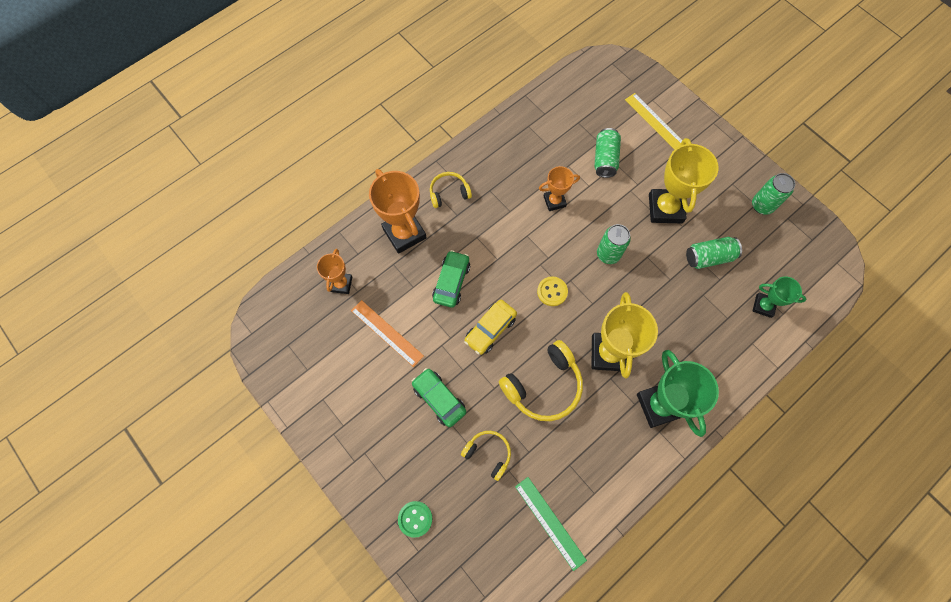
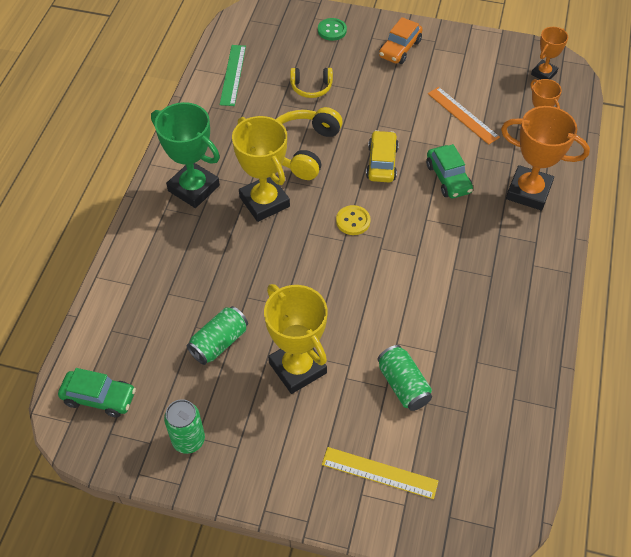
camera: 145 degrees right, 15 degrees down
(373, 446) = (400, 49): none -> orange car
(387, 333) = (463, 115): orange ruler -> orange ruler turned 45 degrees clockwise
(439, 399) = (379, 98): green car -> green car (99, 398)
(449, 193) = (526, 249): yellow headphones -> none
(550, 523) = (233, 75): green ruler -> green ruler turned 75 degrees clockwise
(554, 201) = (419, 304): orange trophy -> orange trophy (543, 73)
(608, 254) = (325, 284): green can -> none
(763, 306) = (136, 326): green trophy -> none

